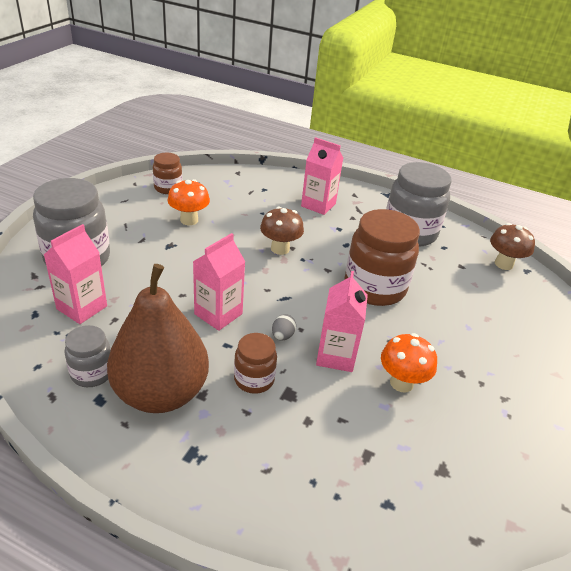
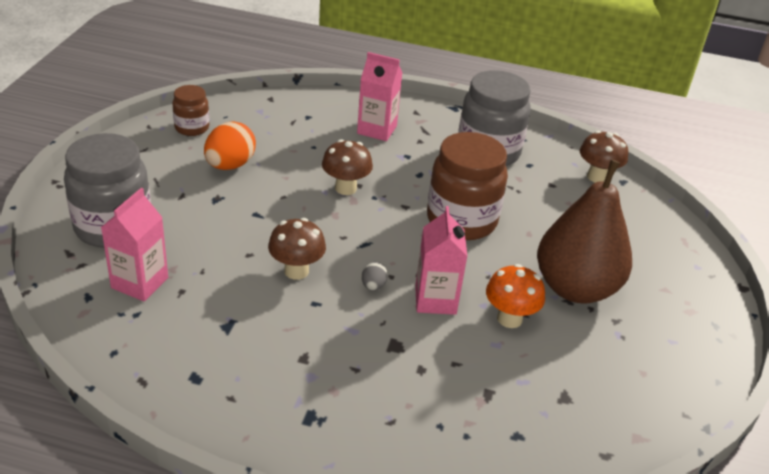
camera: 10 degrees left, 0 degrees up
(92, 373) = (177, 352): grey jar -> none
(161, 393) = (259, 362): brown pear -> brown pear (575, 288)
(189, 220) = (230, 165): orange mushroom -> orange egg
(218, 314) = (296, 271): pink carton -> brown mushroom
(254, 379) = (354, 335): brown jar -> none

